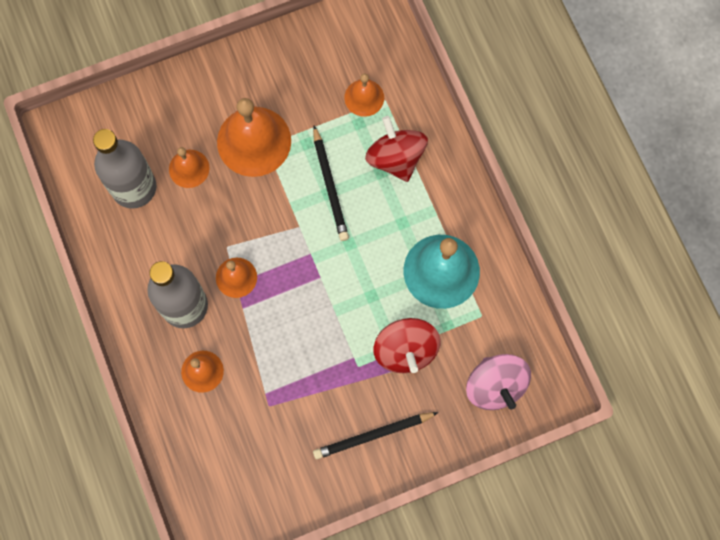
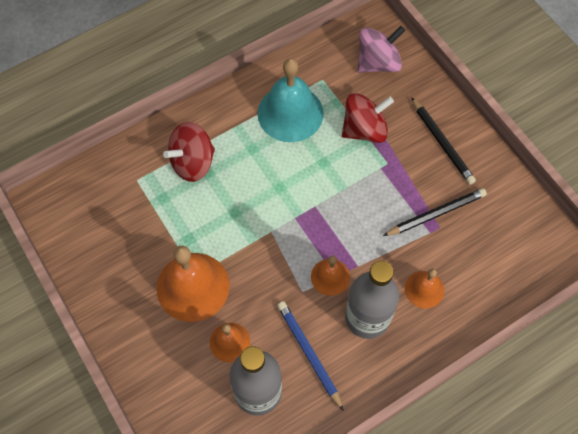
camera: 100 degrees left, 10 degrees down
(160, 241) = (309, 353): none -> blue pencil
(330, 186) = (228, 212): black pencil -> black pencil (436, 213)
(364, 97) = (136, 197): orange bell -> none

